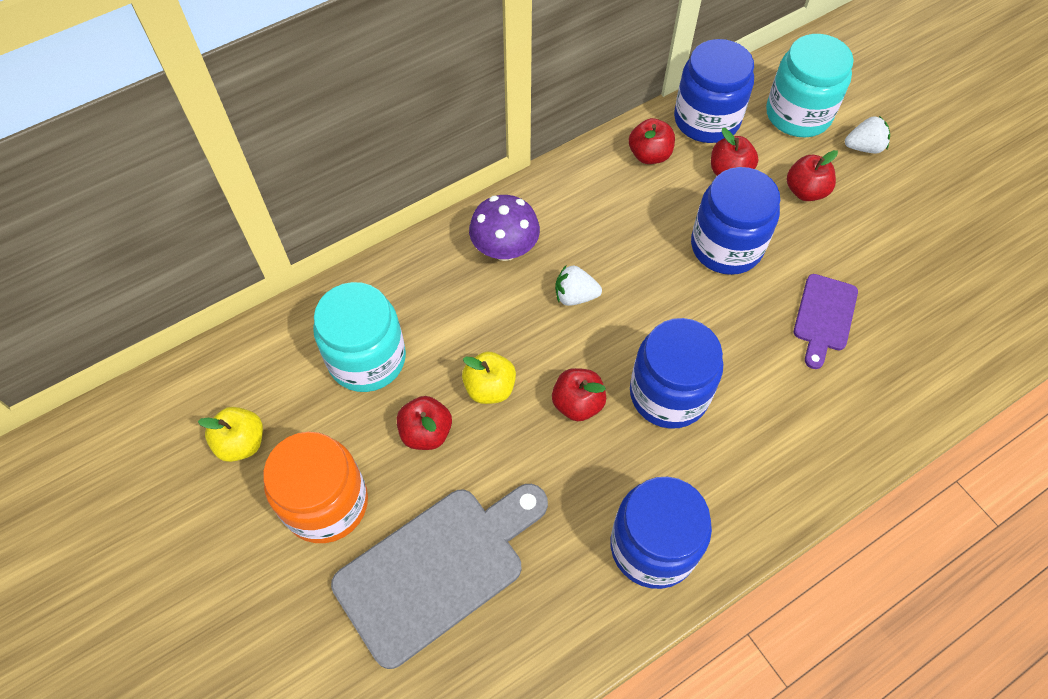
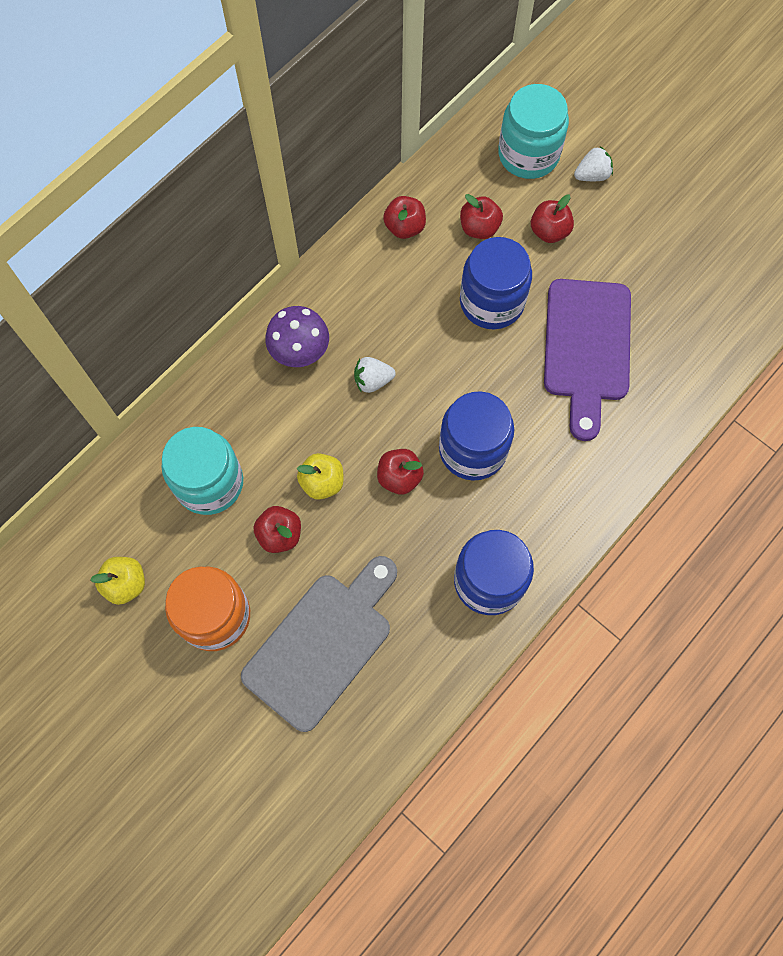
camera: 15 degrees left, 10 degrees up
(706, 120) = (448, 179): blue jar -> none
(824, 317) = (587, 348): purple cutting board -> purple cutting board, size x1.86

